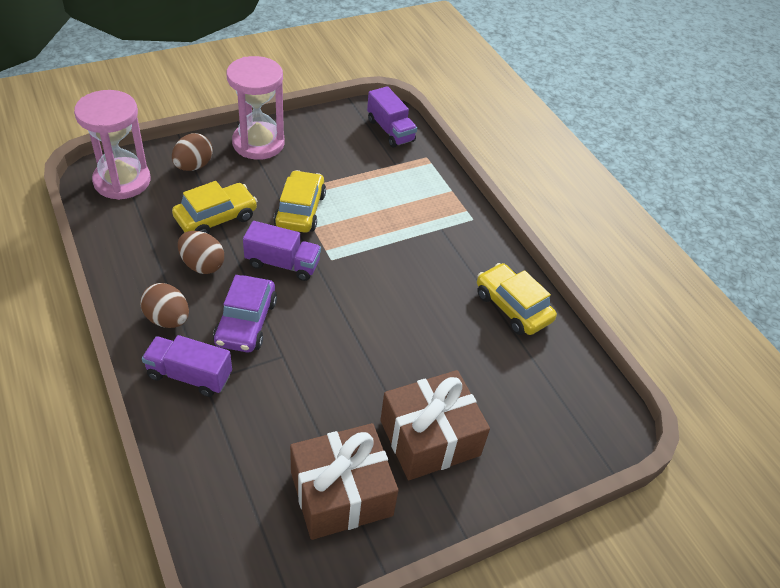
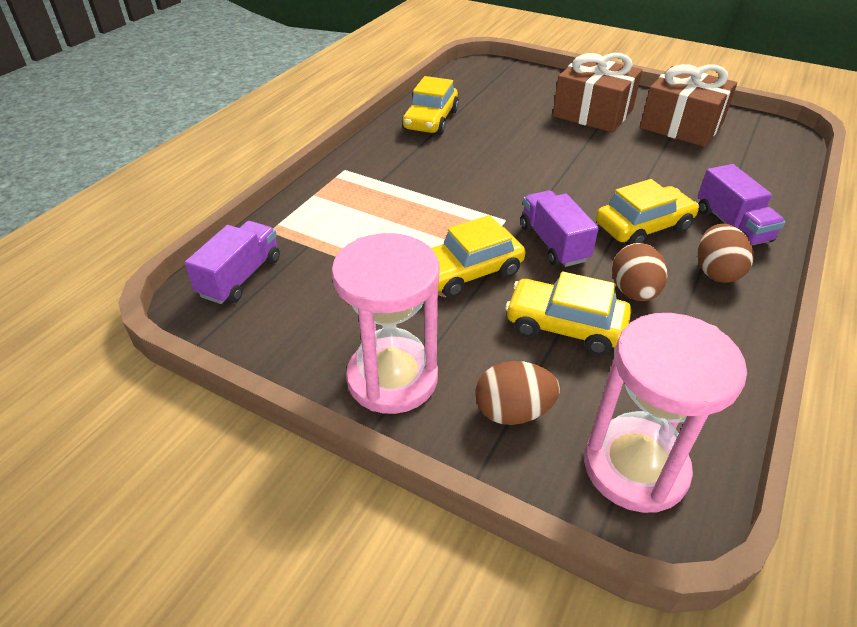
camera: 120 degrees left, 5 degrees down
(246, 322) = (643, 227): purple car -> yellow car

